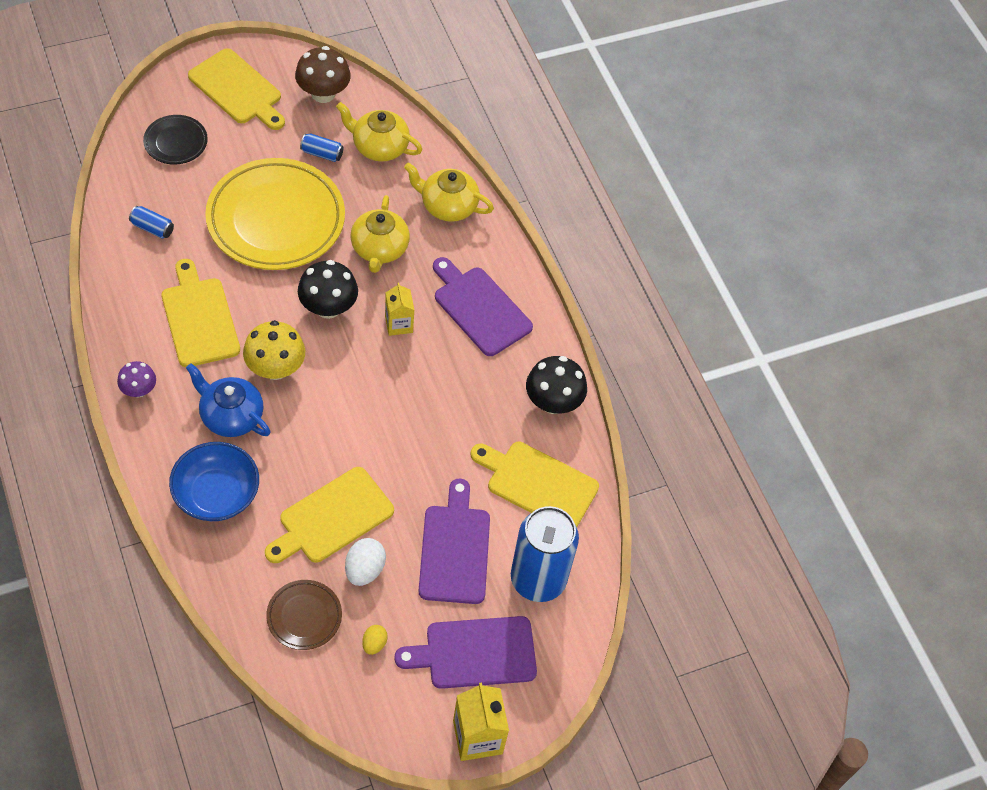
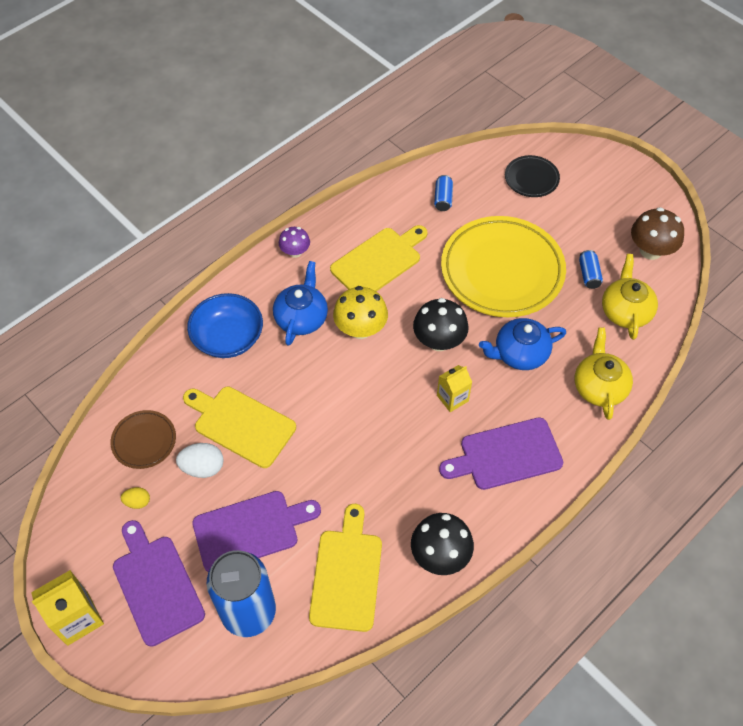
camera: 75 degrees right, 0 degrees up
(237, 89) = (611, 194): yellow cutting board -> none
(379, 249) = (520, 354): yellow teapot -> blue teapot
(480, 308) = (506, 455): purple cutting board -> purple cutting board turned 135 degrees counterclockwise

